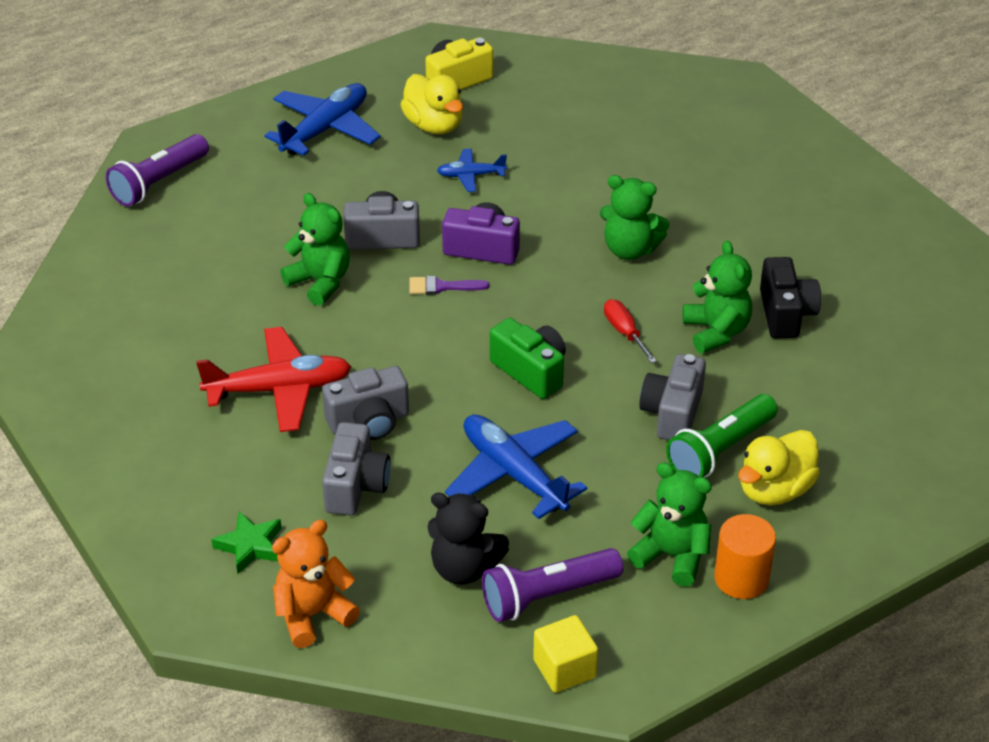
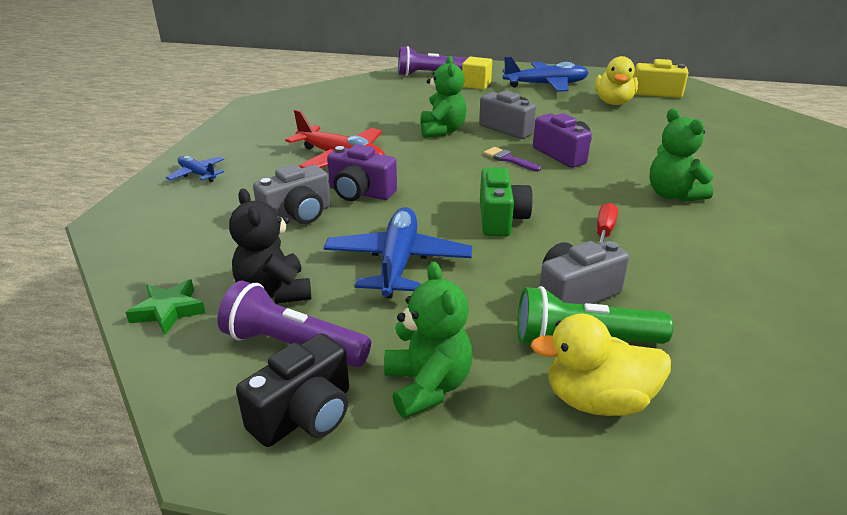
camera: 45 degrees right, 10 degrees down
(250, 546) = (197, 210): green star -> green star (169, 311)
(313, 614) = (155, 259): orange teddy bear -> none
(369, 421) = (360, 193): grey camera -> purple camera
(471, 175) = (605, 126): blue plane -> blue plane (197, 174)
(564, 668) = (215, 403): yellow cube -> yellow cube (476, 85)
(716, 332) = (686, 266): green teddy bear -> none
(741, 578) = (462, 449): orange cylinder -> none
(785, 314) = (774, 286): black camera -> black camera (305, 415)

